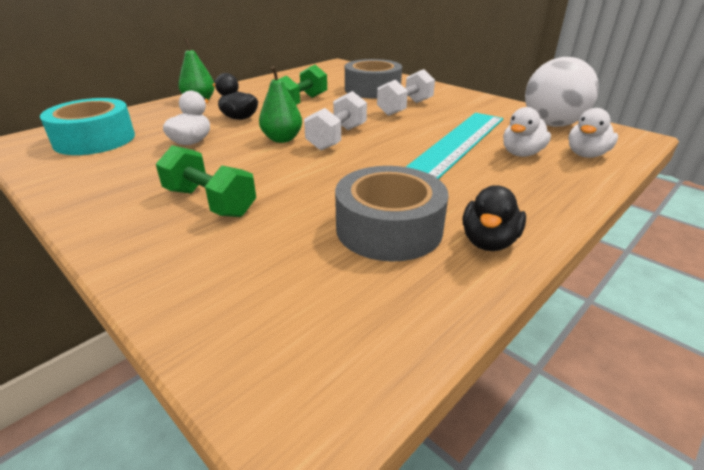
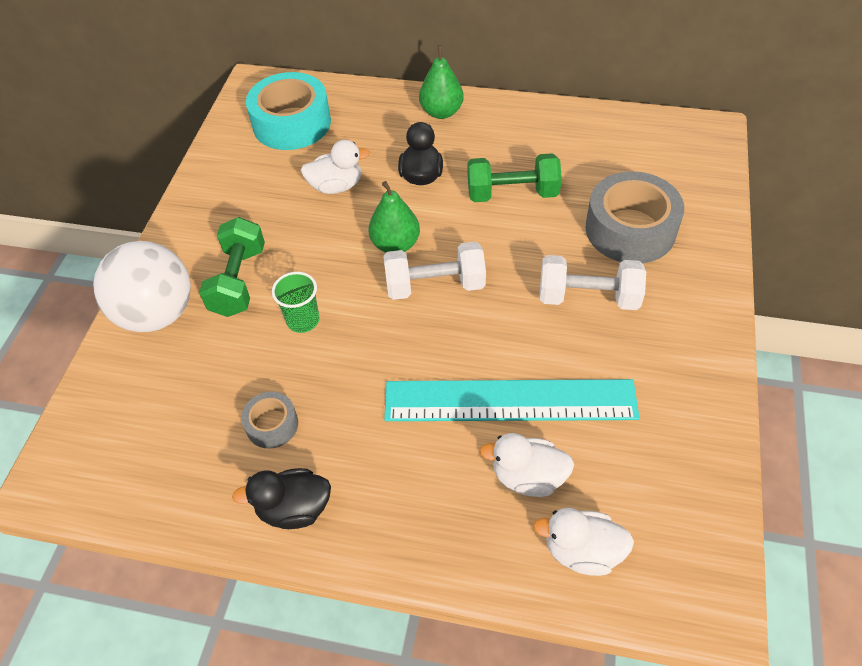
camera: 60 degrees right, 20 degrees up
(298, 187) = (303, 320): none -> green cup
(389, 228) = (272, 425): grey tape -> grey tape, size x0.50
(552, 124) = (672, 484): white ball -> white ball (157, 314)

